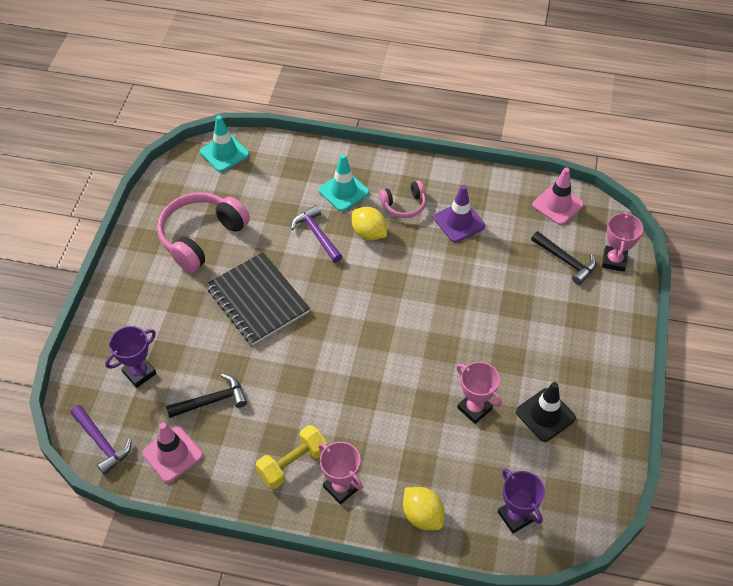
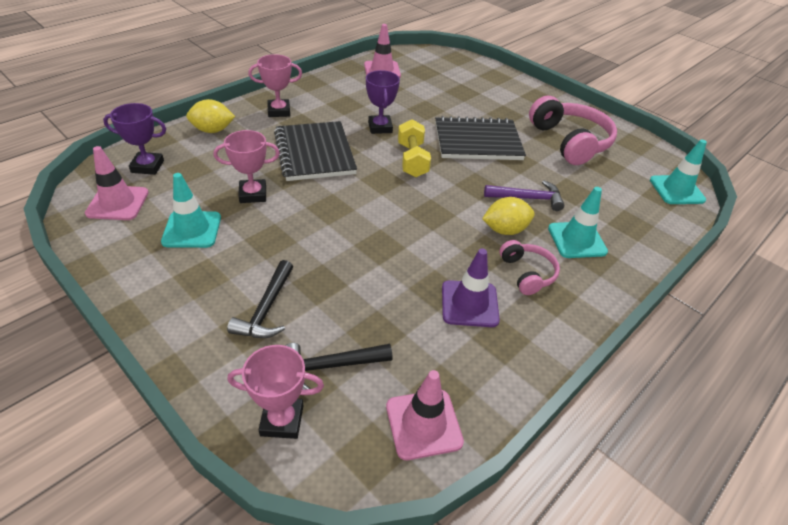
camera: 120 degrees right, 10 degrees down
(102, 442) = (417, 55): purple hammer -> none
(139, 373) = (457, 80): purple trophy -> purple trophy (380, 127)
(211, 401) = (406, 94): black hammer -> black hammer (266, 309)
(293, 464) = (320, 102): yellow dumbbell -> yellow dumbbell (412, 160)
(383, 406) = (314, 153): none -> black notebook
(404, 205) = (527, 273): pink headphones -> pink headphones turned 150 degrees clockwise
(545, 415) = (192, 230): black traffic cone -> turquoise traffic cone
(570, 491) = (118, 203): none -> pink traffic cone
(614, 261) = (282, 420): pink trophy -> pink trophy turned 45 degrees counterclockwise

